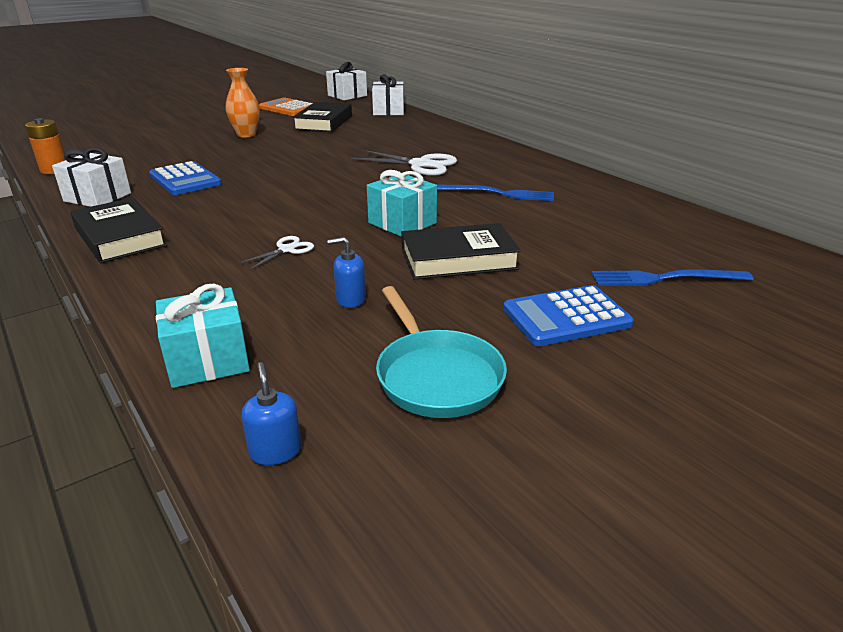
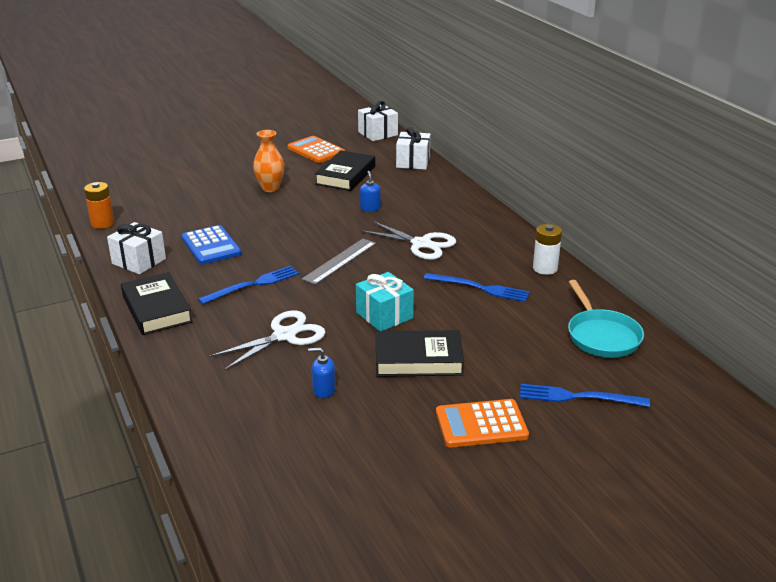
camera: 10 degrees right, 0 degrees up
(208, 360) = (215, 431): turquoise gift -> none
(239, 208) = (253, 285): none -> blue fork
(275, 451) = (251, 503): blue soap dispenser -> blue soap dispenser (370, 208)
(286, 250) = (284, 335): white scissors -> white scissors, size x1.85
(336, 182) = (340, 261): none -> grey ruler
(436, 376) = (367, 463): turquoise pan -> turquoise pan (601, 336)
(558, 174) = (545, 268): none -> white battery
(566, 317) = (481, 424): blue calculator -> orange calculator

